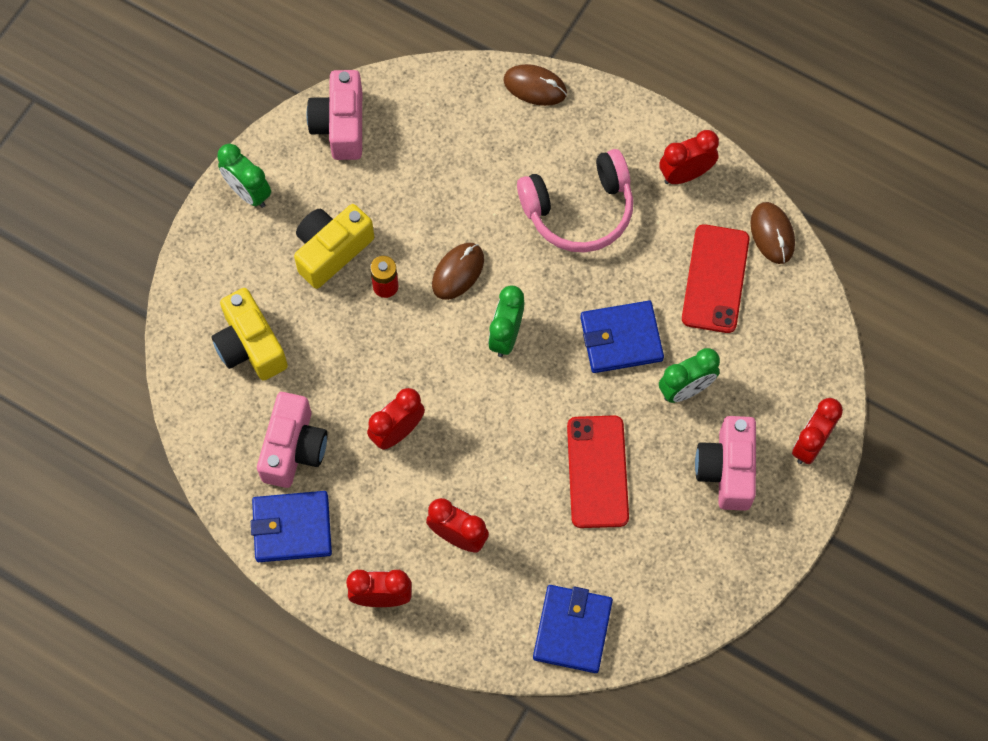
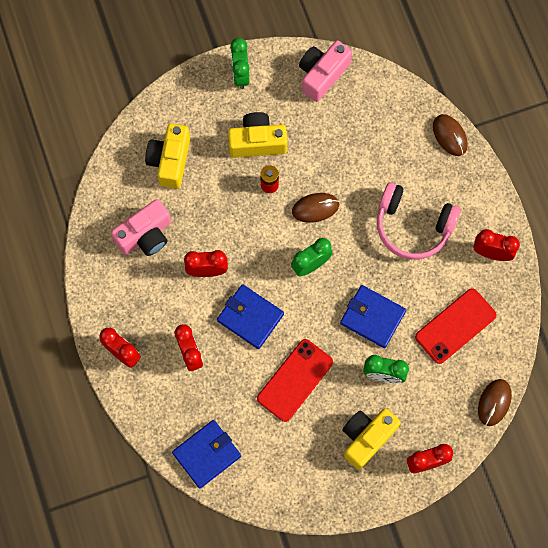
camera: 40 degrees right, 5 degrees up
(292, 528) = (108, 277): blue wallet -> blue wallet (250, 317)
(727, 470) = (366, 437): pink camera -> yellow camera
(772, 234) = (511, 326): brown mouse -> brown mouse (494, 402)

